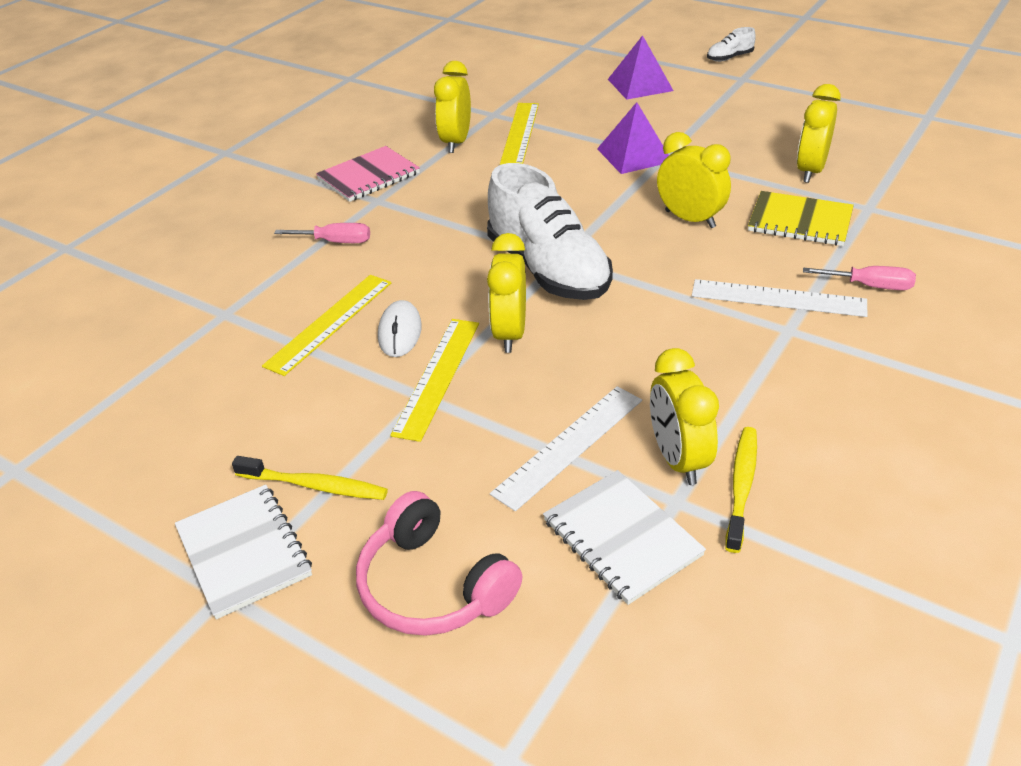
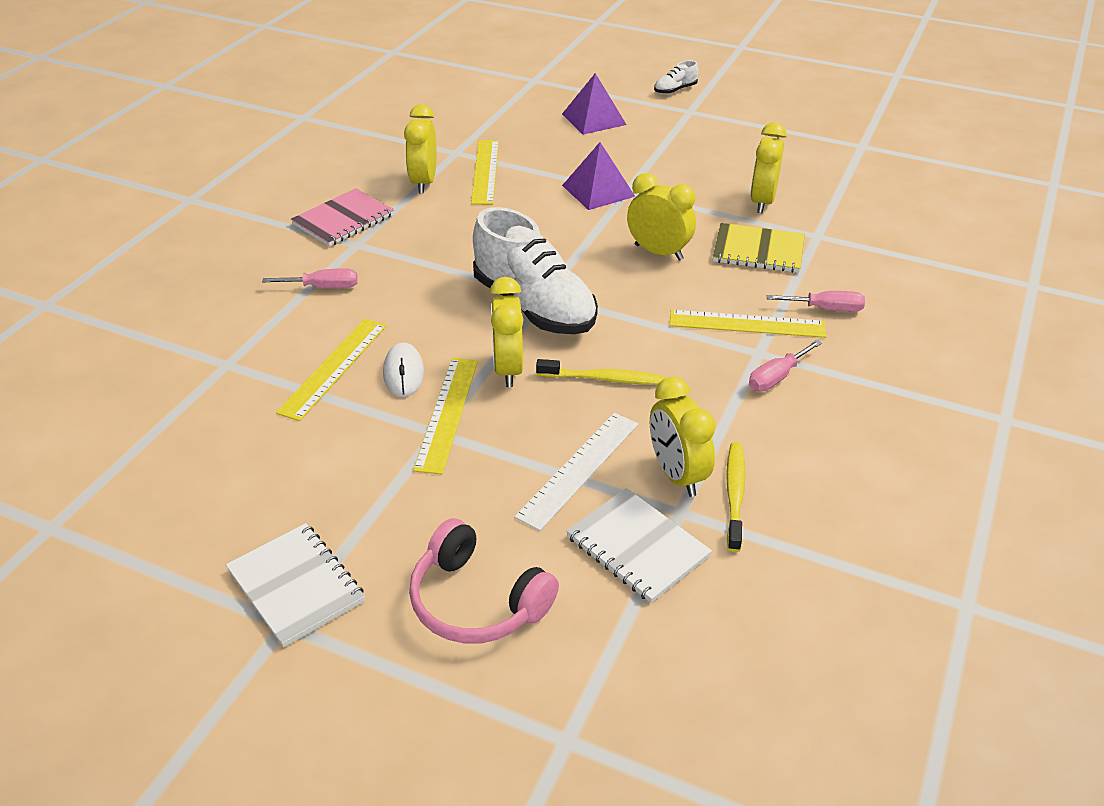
camera: 10 degrees left, 0 degrees up
(315, 485) = (351, 521): yellow toothbrush -> yellow toothbrush (604, 379)
(778, 298) = (747, 324): white ruler -> yellow ruler
(805, 358) = (776, 377): none -> pink screwdriver

